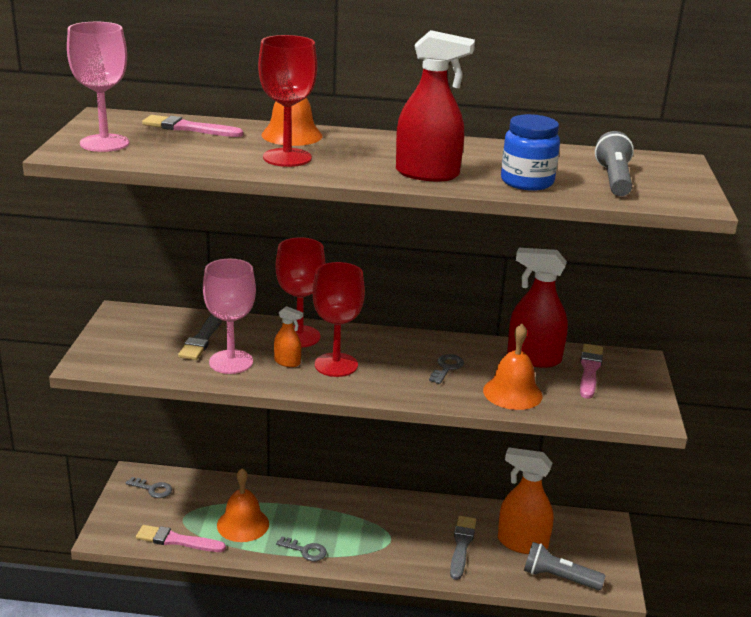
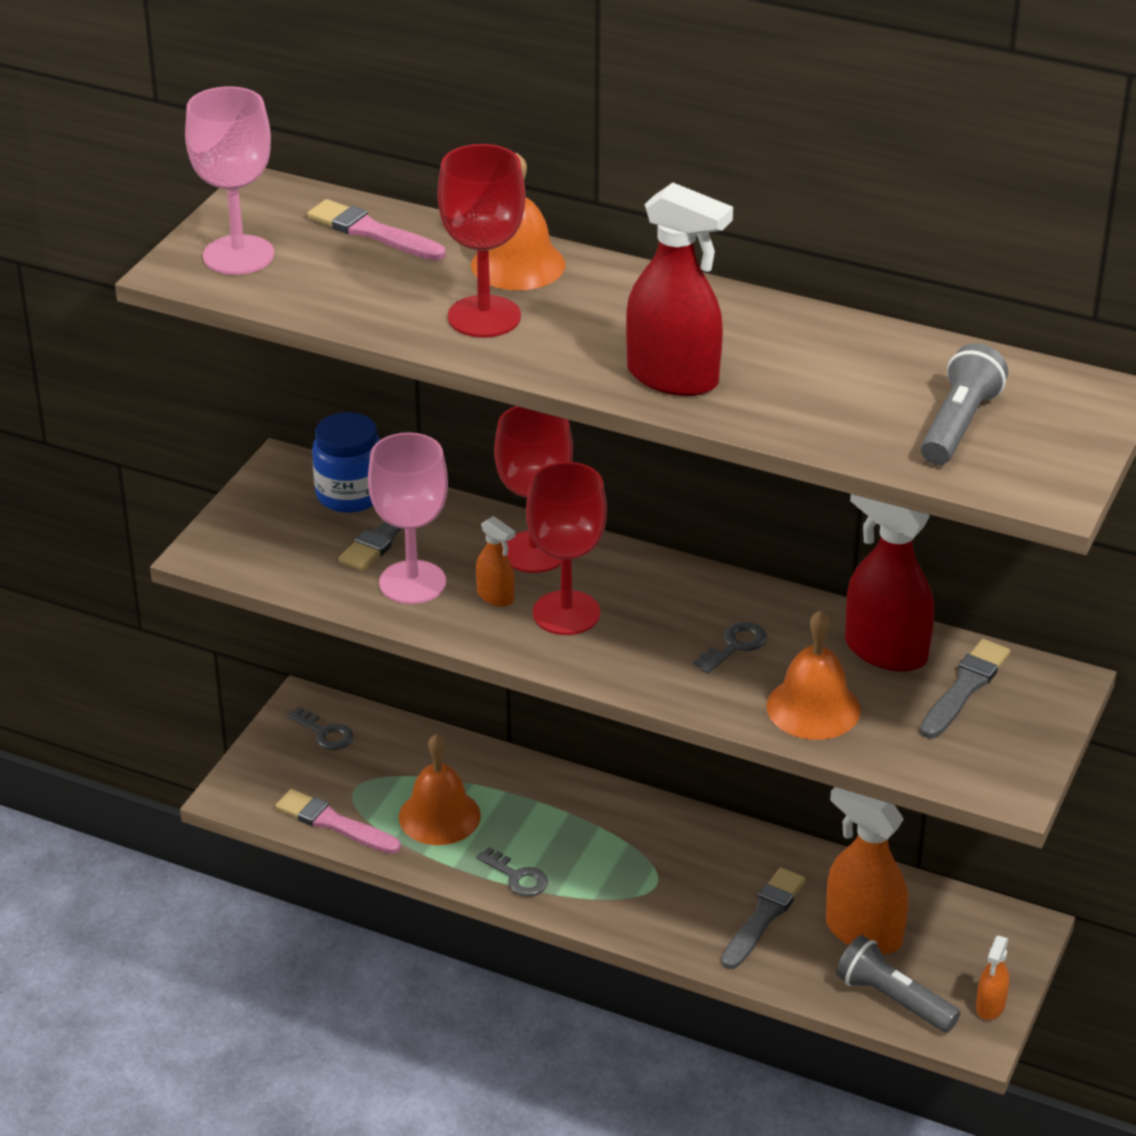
camera: 20 degrees right, 10 degrees up
(527, 182) = (815, 413): blue jar -> blue jar (350, 495)
(589, 370) = (964, 688): pink brush -> grey brush
(613, 570) = (990, 1006): none -> orange spray bottle

